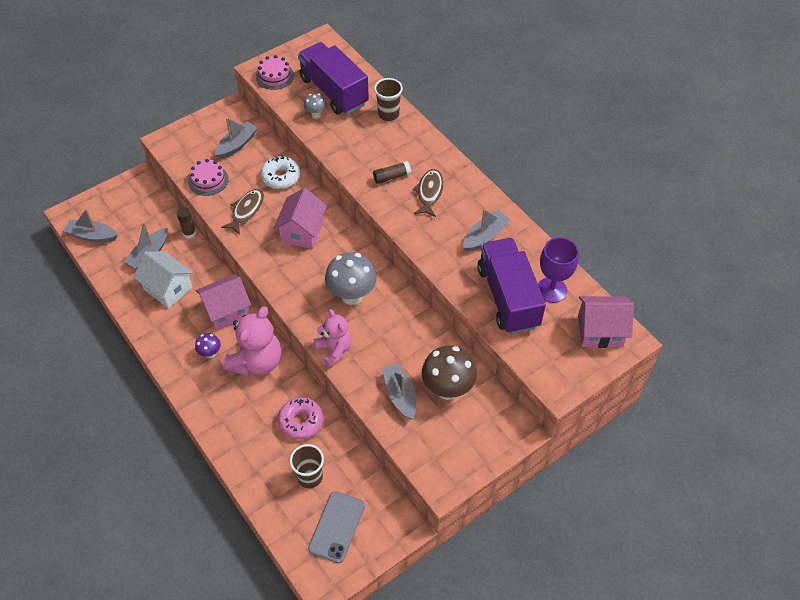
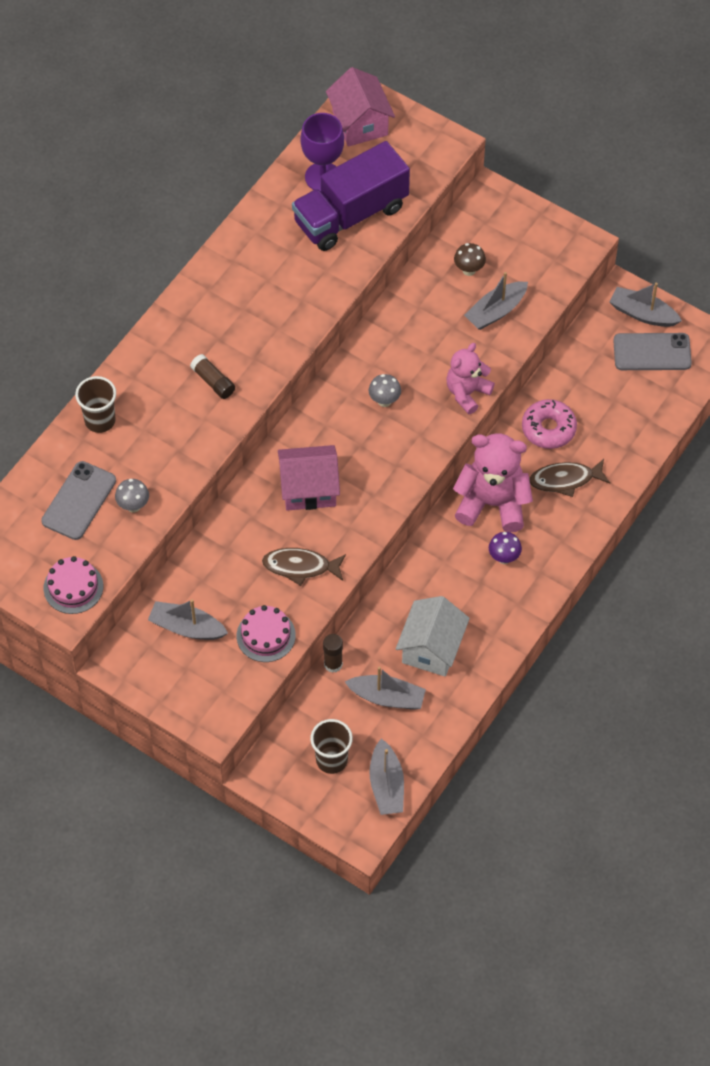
camera: 110 degrees left, 5 degrees up
(227, 311) = (436, 565): pink house -> none
(281, 177) = (225, 549): white donut -> none
(310, 477) = (610, 396): brown cup -> brown cup (331, 760)
(334, 91) = (79, 501): purple truck -> grey phone
(352, 296) = (384, 401): grey mushroom -> grey mushroom, size x0.50
(429, 193) = (224, 333): brown fish -> brown fish (565, 480)
(447, 389) = (469, 270): brown mushroom -> brown mushroom, size x0.50
(485, 236) = (270, 258): grey boat -> grey boat (643, 314)

